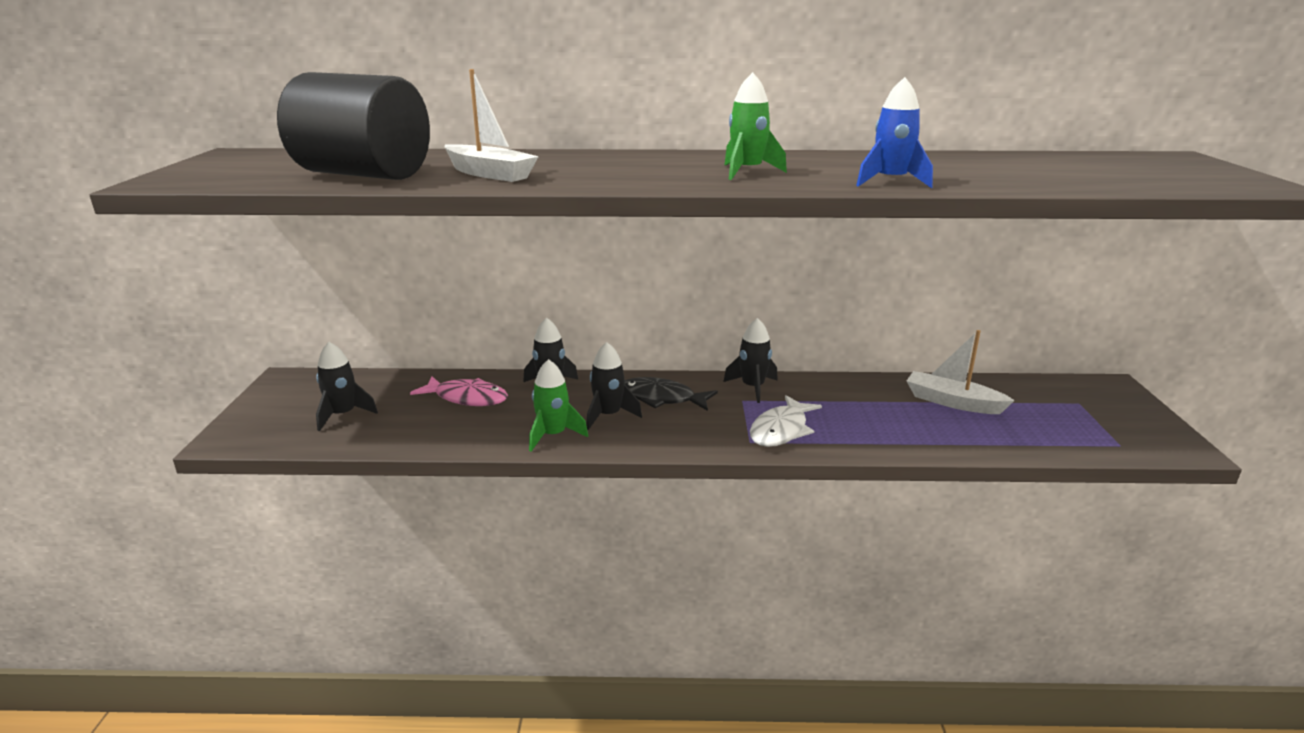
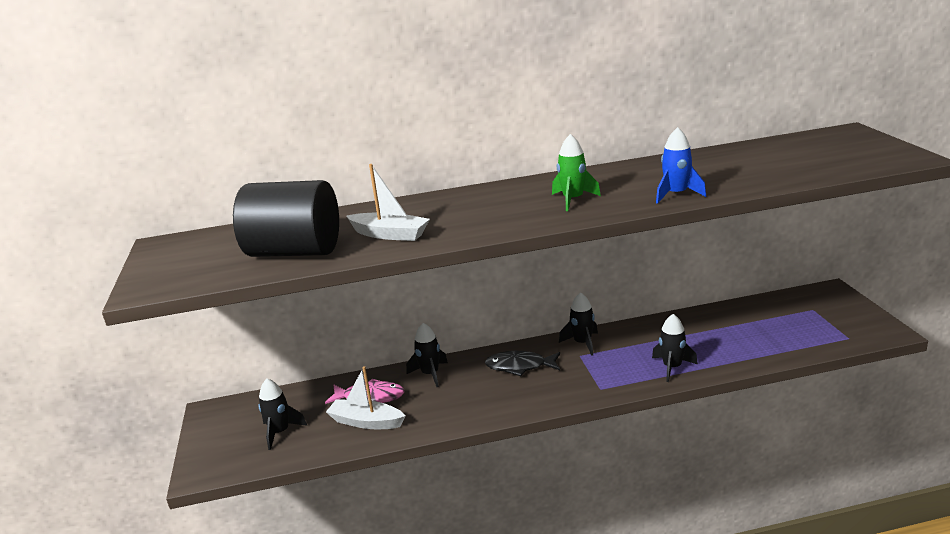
camera: 10 degrees left, 0 degrees up
(553, 435) = (454, 414): green rocket -> none
(608, 415) = (487, 389): black rocket -> black rocket (672, 367)
(781, 430) = (618, 375): white fish -> none
(952, 402) = (728, 326): white boat -> white boat (366, 422)

